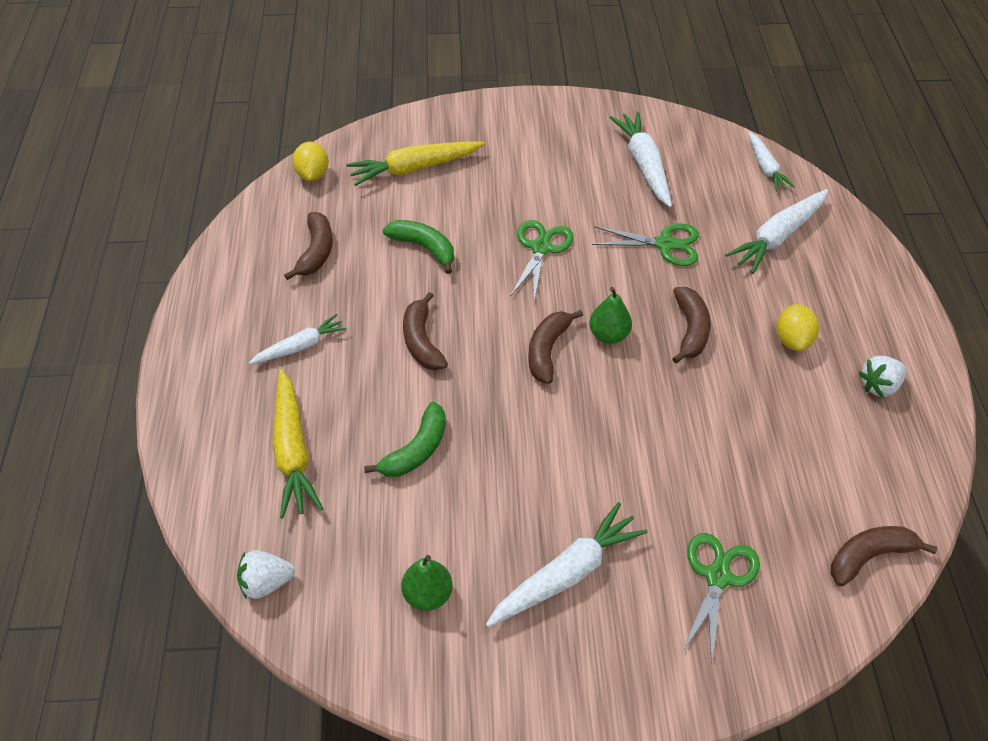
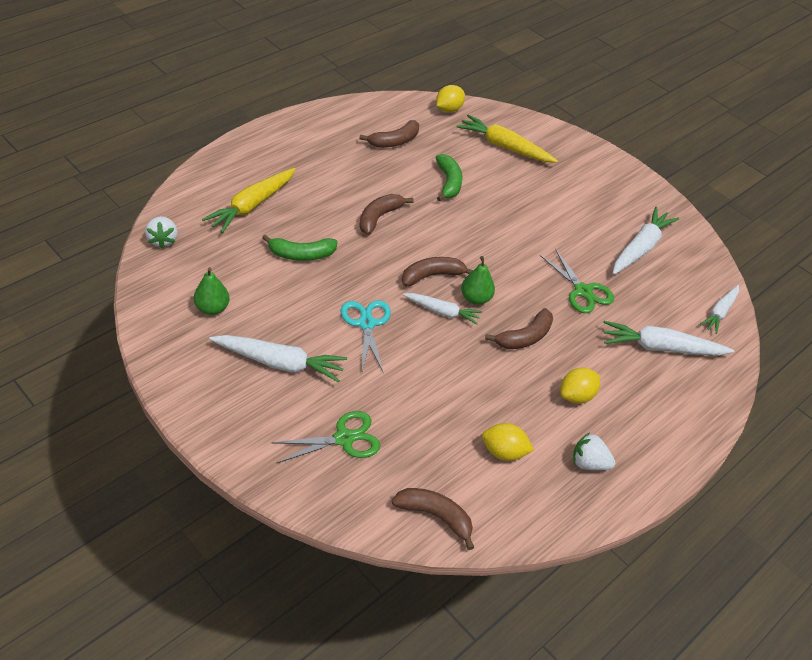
camera: 45 degrees right, 5 degrees down
(266, 582) = (163, 240): white strawberry -> white strawberry turned 135 degrees counterclockwise
(300, 346) = (322, 171): white carrot -> white carrot (442, 312)
(541, 248) = (509, 233): green scissors -> none
(570, 453) = (366, 324): none -> turquoise scissors
(824, 444) = (503, 452): none -> yellow lemon

